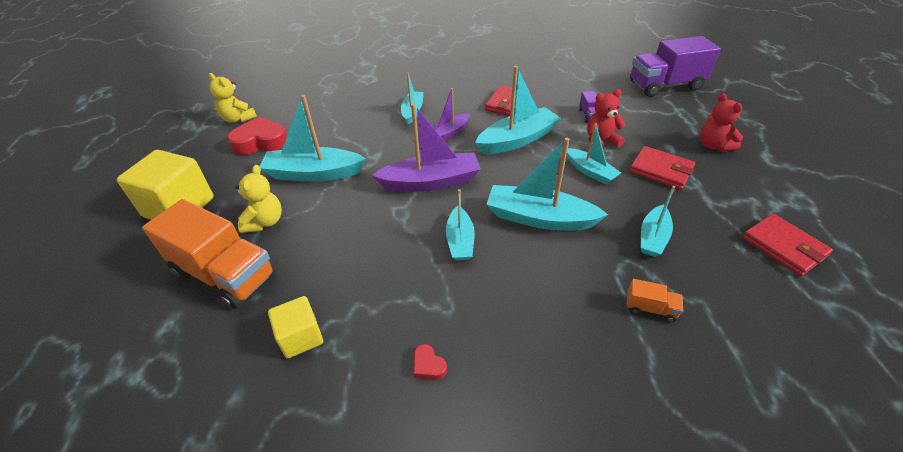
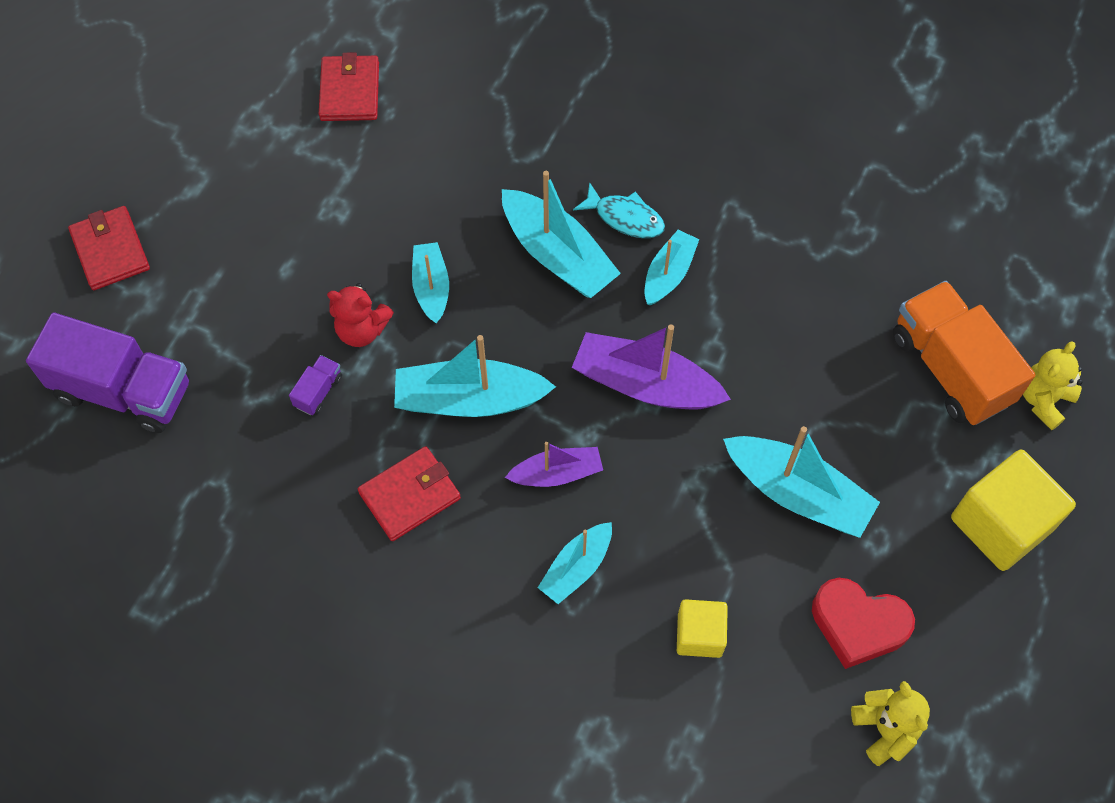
camera: 150 degrees left, 20 degrees up
(265, 222) = (889, 430): yellow teddy bear -> yellow teddy bear (1043, 400)
(301, 337) = (885, 249): yellow cube -> yellow cube (699, 635)
(428, 365) = (779, 165): red heart -> none
(518, 260) = (625, 217): none -> turquoise fish
(650, 308) = (545, 109): orange truck -> none
(653, 237) = (462, 168): turquoise boat -> none
(660, 170) = (345, 241): red wallet -> red wallet (110, 250)
(713, 146) = (230, 239): red teddy bear -> none

